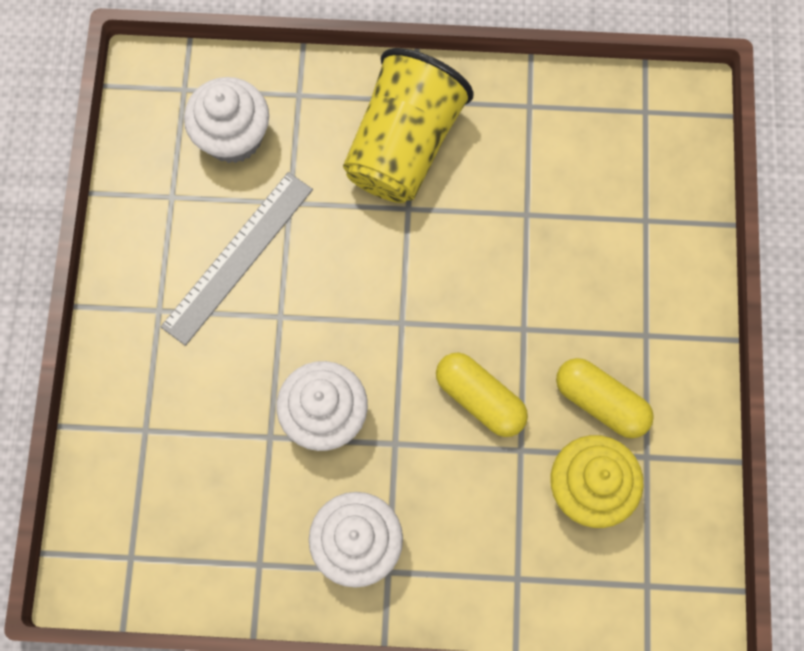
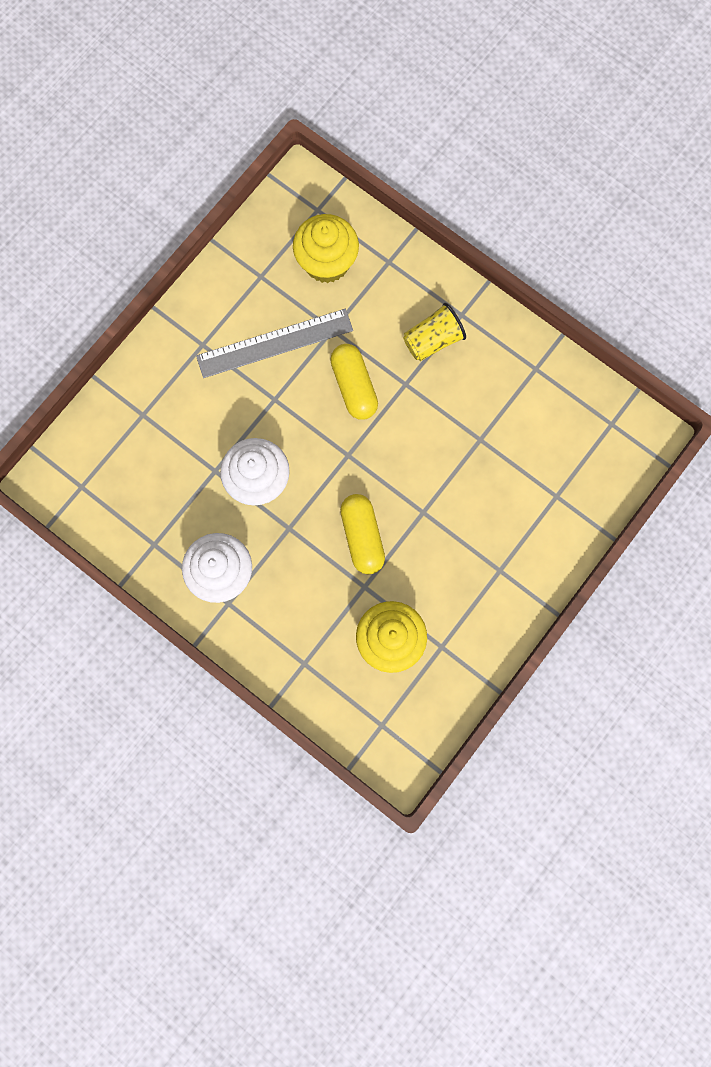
camera: 35 degrees right, 5 degrees up
(233, 137) = (326, 262): white cupcake -> yellow cupcake
(403, 146) = (432, 340): yellow cup -> yellow cup, size x0.53
(600, 402) = (437, 592): yellow capsule -> yellow capsule (354, 386)

